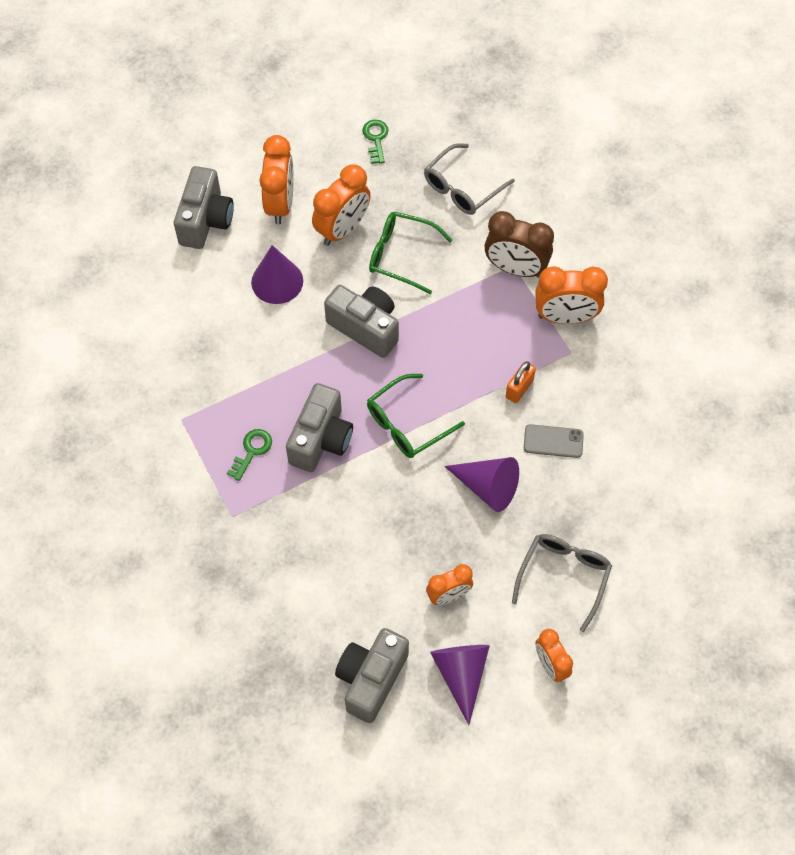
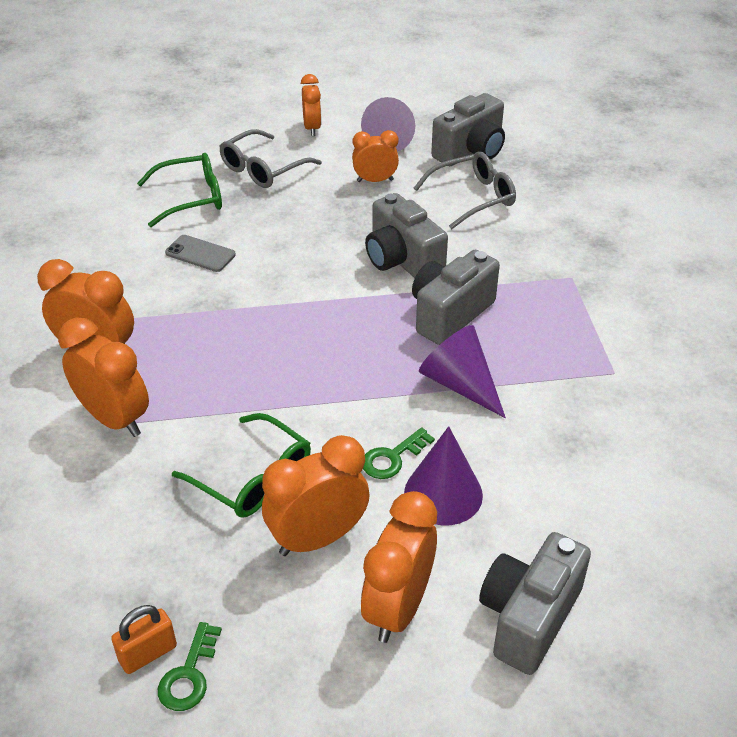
camera: 160 degrees left, 20 degrees down
(252, 451) = (534, 323): green key -> green key (392, 458)
(365, 328) = (346, 406): grey camera -> grey camera (402, 261)
(406, 424) = (347, 303): green glasses -> green glasses (192, 198)
(462, 188) = (108, 545): grey glasses -> grey glasses (474, 197)
(487, 487) = (292, 237): purple cone -> purple cone (460, 384)
(515, 268) = (114, 419): brown clock -> orange clock
(519, 389) = (202, 302): orange padlock -> orange padlock (148, 653)

